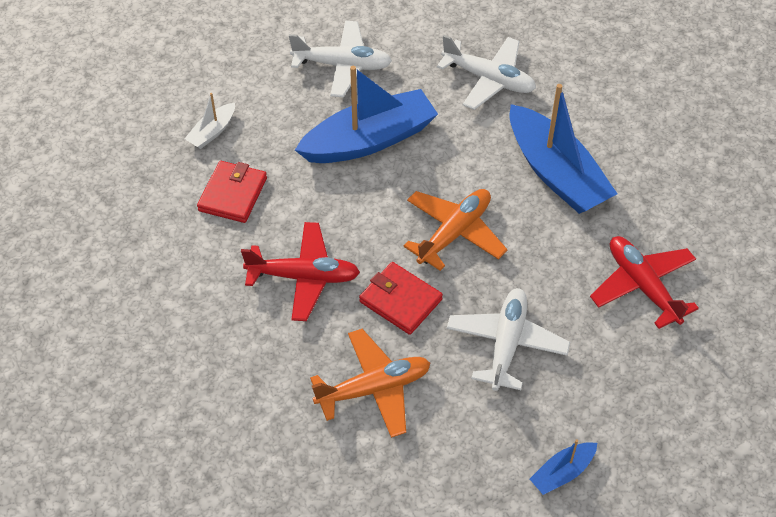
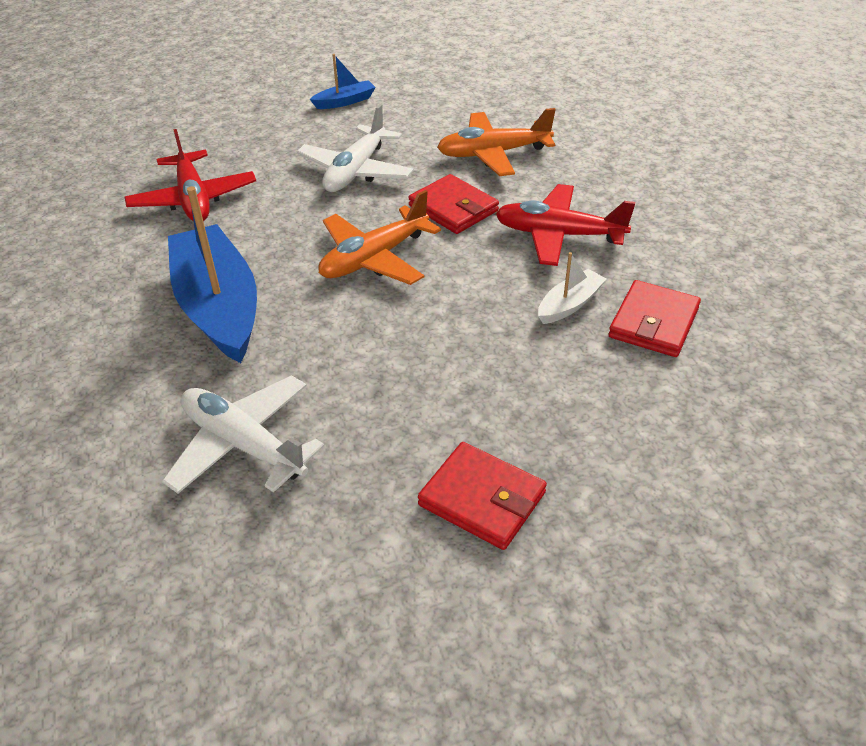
camera: 170 degrees left, 10 degrees down
(212, 132) = (698, 408): white boat -> white boat (569, 304)
(342, 65) = (482, 499): white plane -> red wallet
(369, 140) = (457, 372): blue boat -> none

